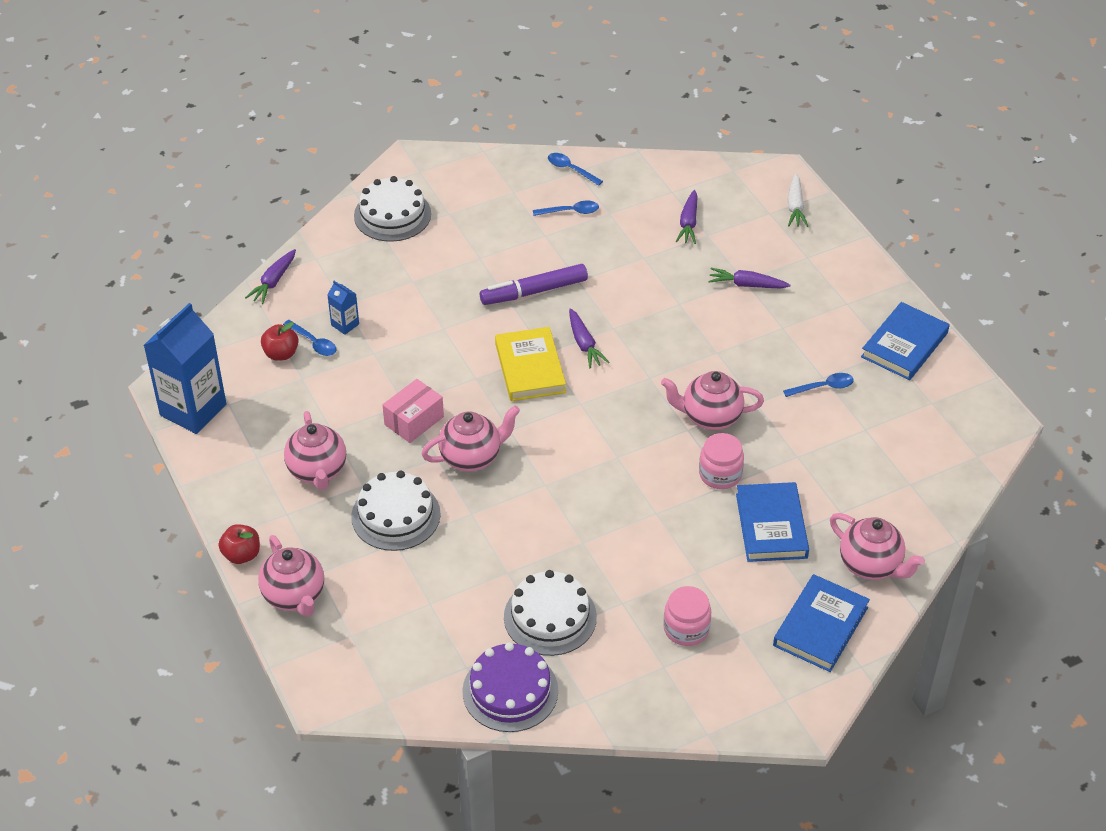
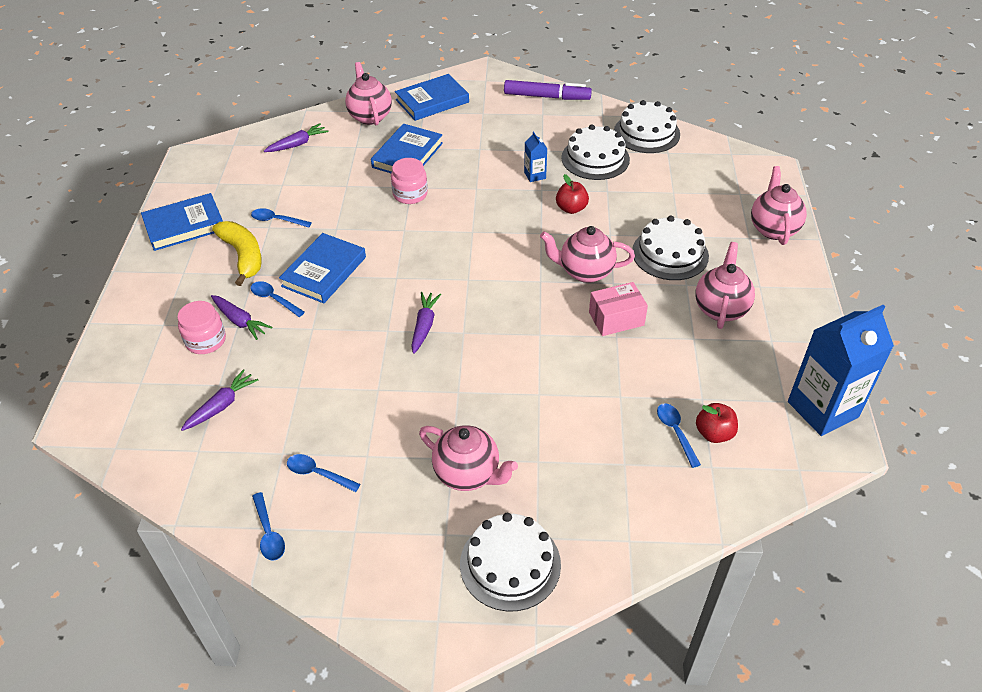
camera: 150 degrees left, 0 degrees up
(242, 555) = (807, 270): red apple -> red apple (571, 208)
(273, 282) = (691, 529): purple carrot -> purple carrot (297, 144)
(345, 324) = (634, 439): blue carton -> blue carton (535, 175)
(510, 691) = (646, 133): purple cake -> white cake
(530, 368) = (487, 324): yellow book -> none
(534, 291) = (428, 396): purple marker -> purple marker (546, 97)
(686, 629) = (513, 125): pink jar -> pink jar (206, 341)
(710, 417) = (379, 231): pink teapot -> pink teapot (468, 474)
(721, 355) = (324, 271): none -> blue book
(739, 313) = (274, 299): none -> blue spoon
(795, 206) = (111, 378): white carrot -> none
(812, 339) = (243, 256): none -> yellow banana

